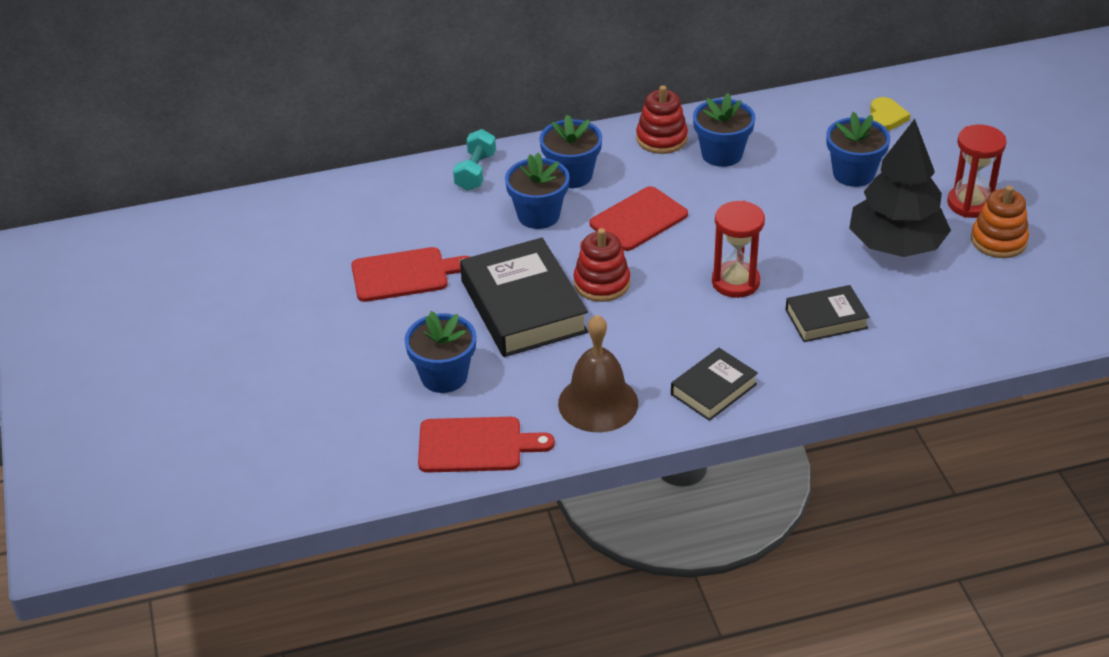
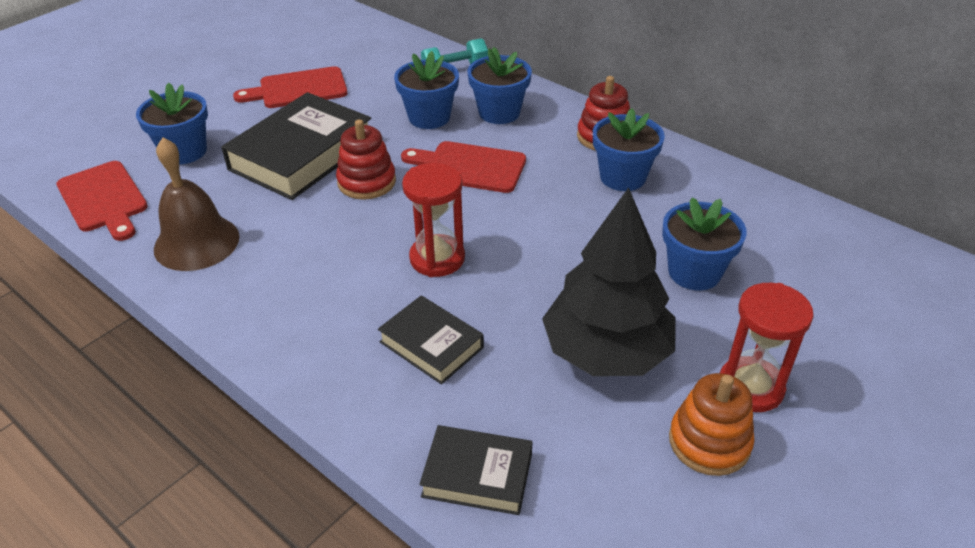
camera: 55 degrees right, 0 degrees up
(405, 274) = (298, 89): red cutting board -> red cutting board turned 120 degrees clockwise
(713, 389) = (260, 306): black book -> black book (477, 475)
(886, 117) = (818, 259): yellow heart -> none

